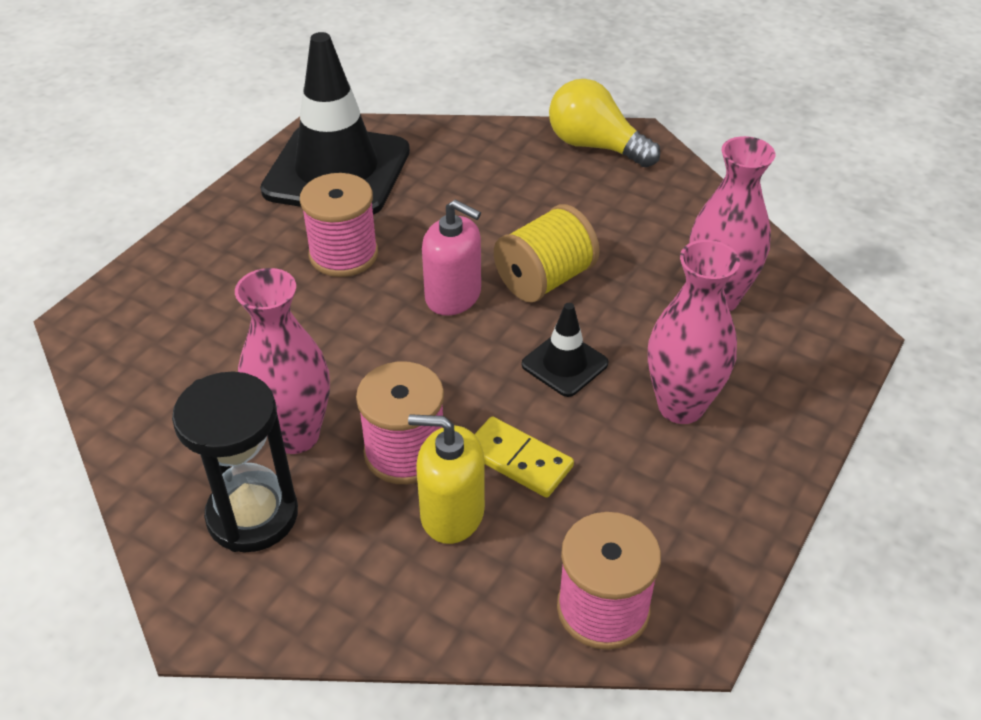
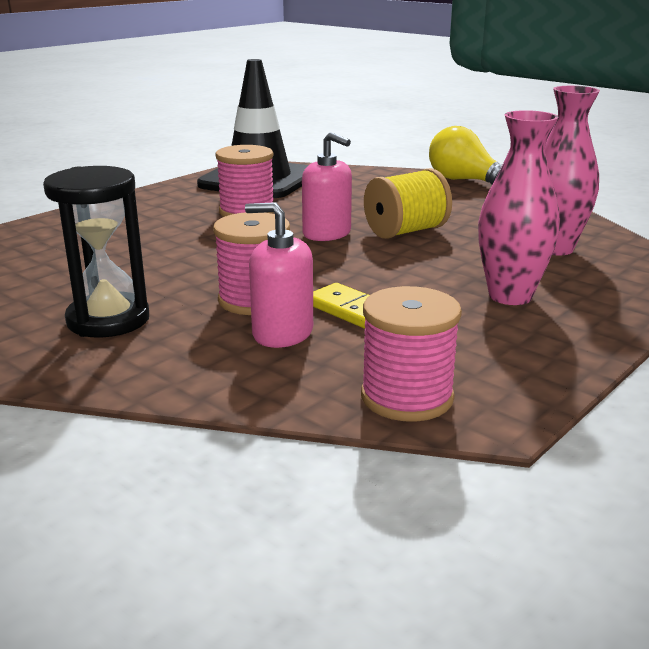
camera: 10 degrees right, 20 degrees down
(295, 435) = (166, 285): pink vase -> none
(452, 513) = (282, 333): yellow soap dispenser -> pink soap dispenser
(564, 364) = (410, 269): black traffic cone -> none

